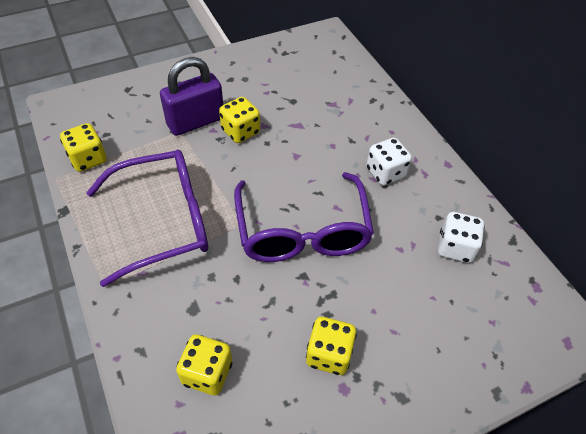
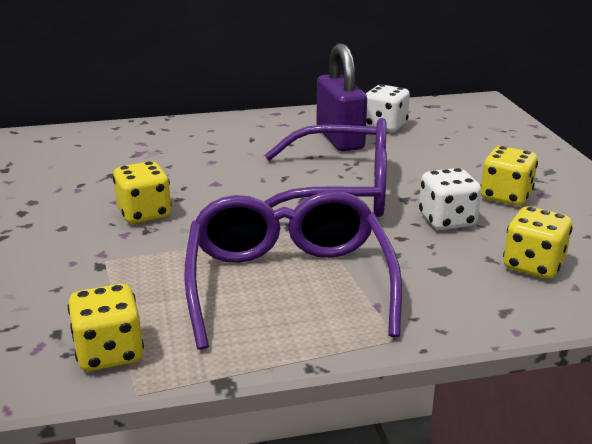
camera: 75 degrees left, 25 degrees down
(195, 122) = (95, 246): purple padlock -> purple padlock (339, 139)
(385, 173) = (272, 140): white dice -> white dice (447, 220)

